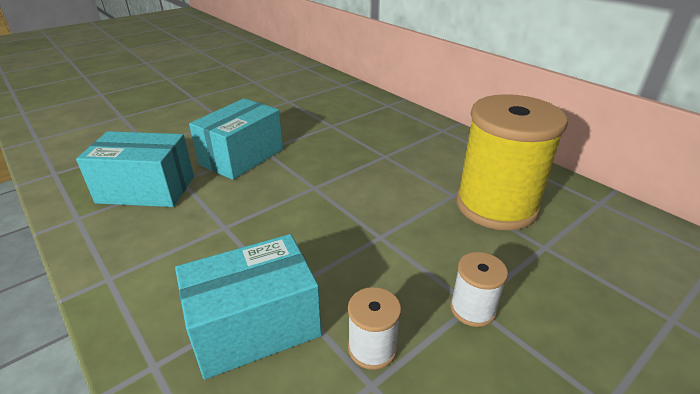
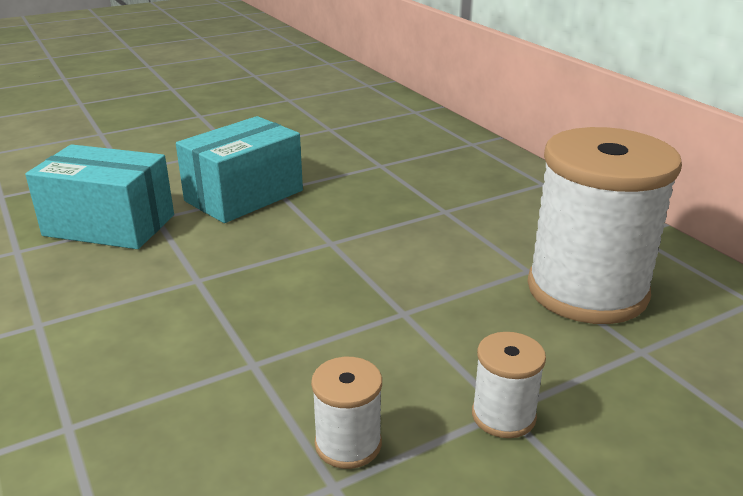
camera: 10 degrees right, 5 degrees down
(255, 326) = (203, 399): turquoise box -> none
(496, 206) = (587, 290): yellow spool -> white spool

